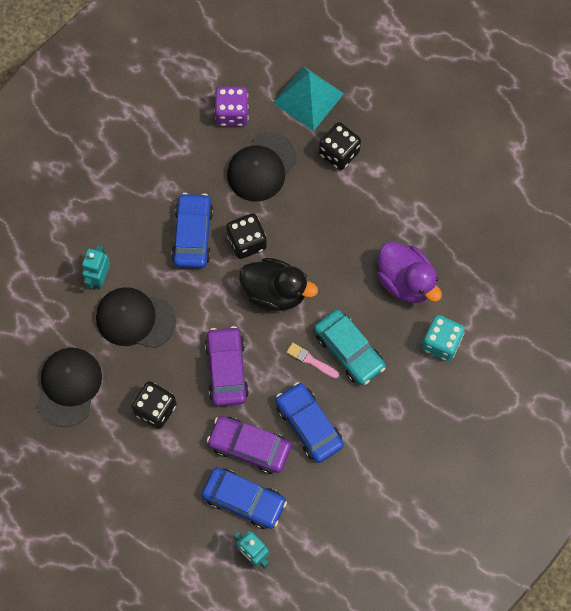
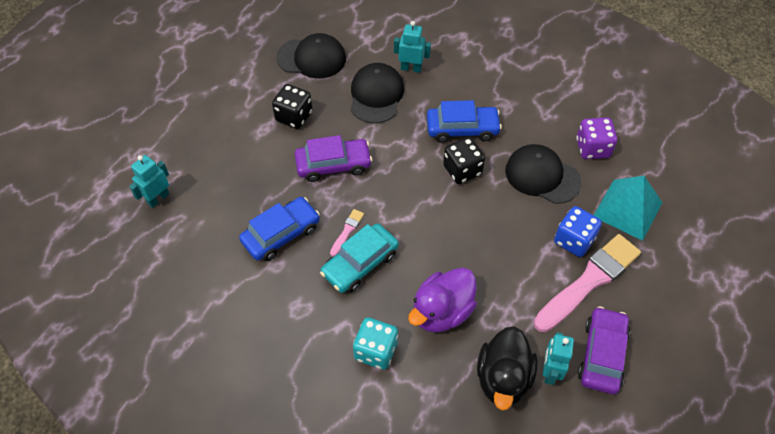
camera: 85 degrees right, 15 degrees down
(244, 500) = (209, 188): blue car -> none
(249, 446) = (259, 188): purple car -> purple car (602, 355)
(275, 292) = (414, 196): black duck -> black duck (503, 379)
(339, 153) = (574, 240): black dice -> blue dice
(383, 148) = (589, 281): none -> pink brush
(469, 198) = (550, 372): none -> turquoise robot

